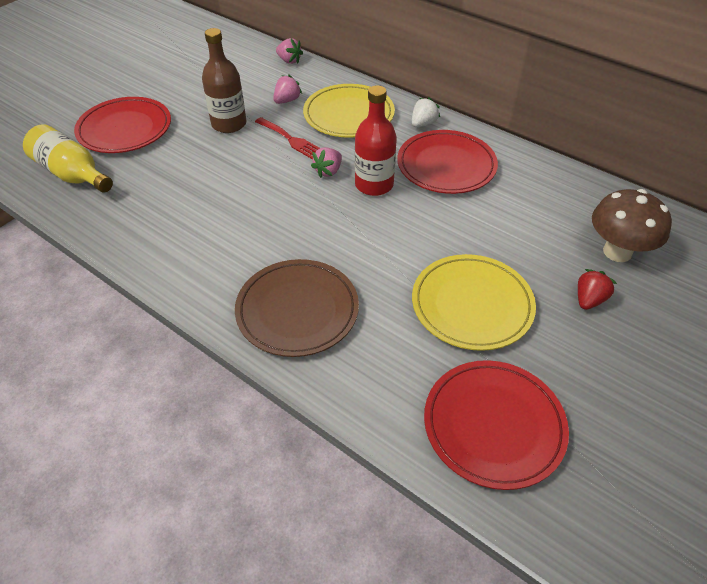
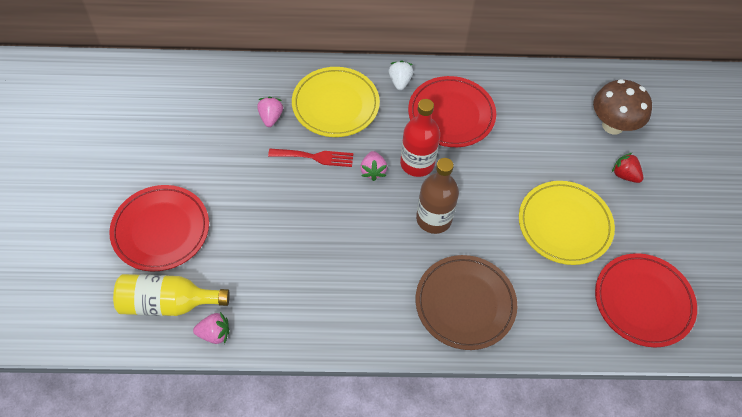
camera: 40 degrees left, 10 degrees up
(229, 124) = (247, 171): brown bottle -> brown bottle (434, 219)
(289, 61) = (228, 71): pink strawberry -> pink strawberry (214, 333)
(589, 299) = (624, 175): red strawberry -> red strawberry turned 45 degrees counterclockwise

